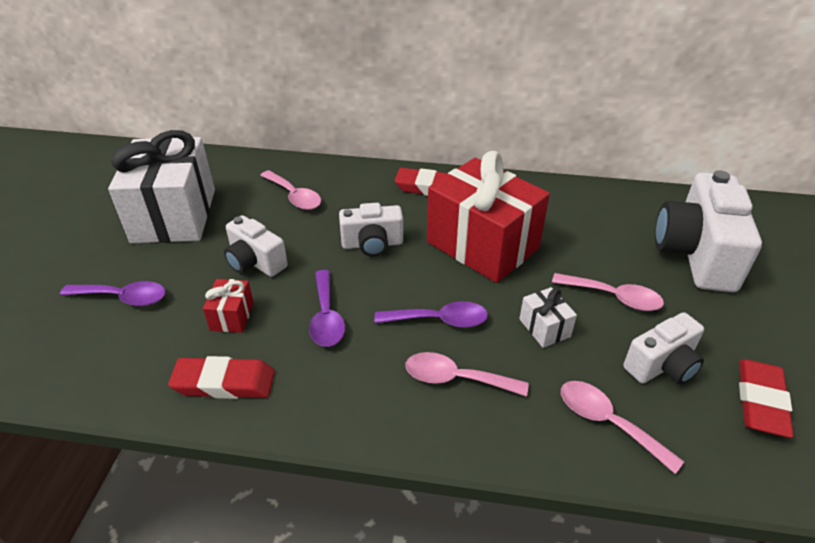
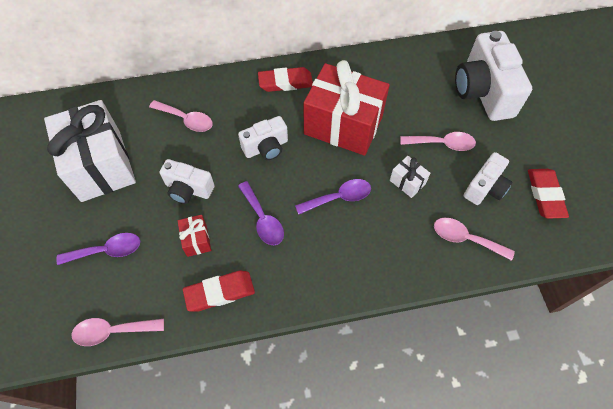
camera: 20 degrees left, 20 degrees up
(455, 378) = (366, 238): pink spoon -> pink spoon (112, 331)

